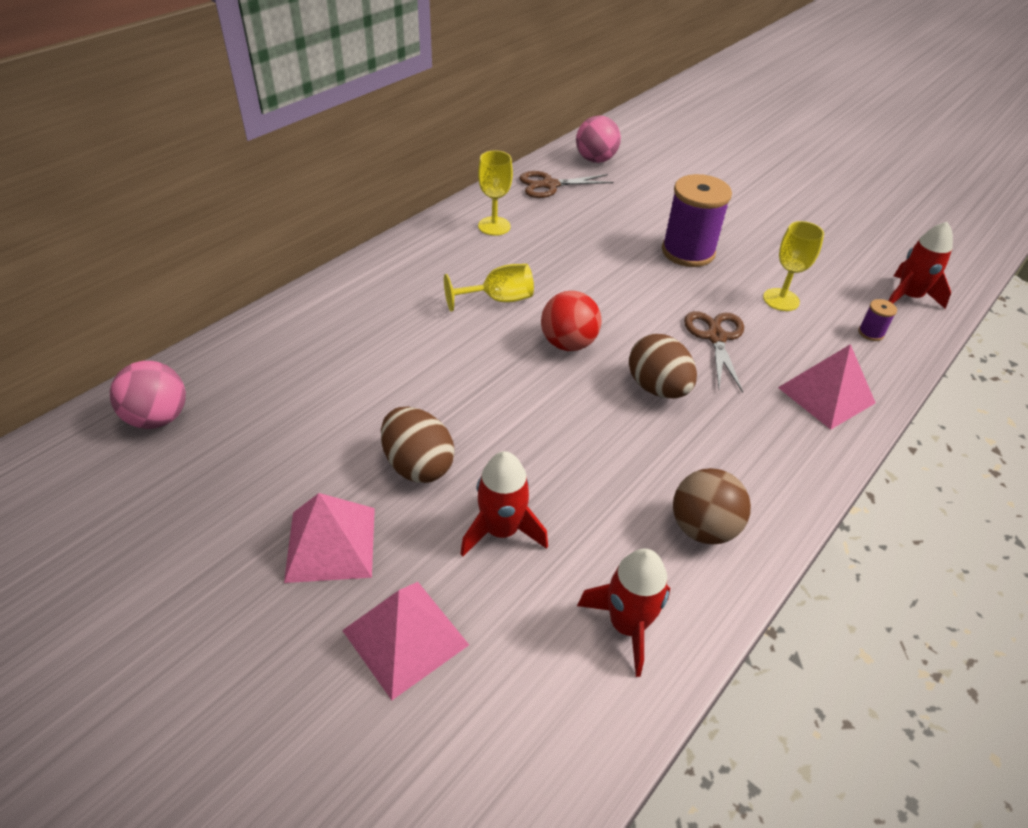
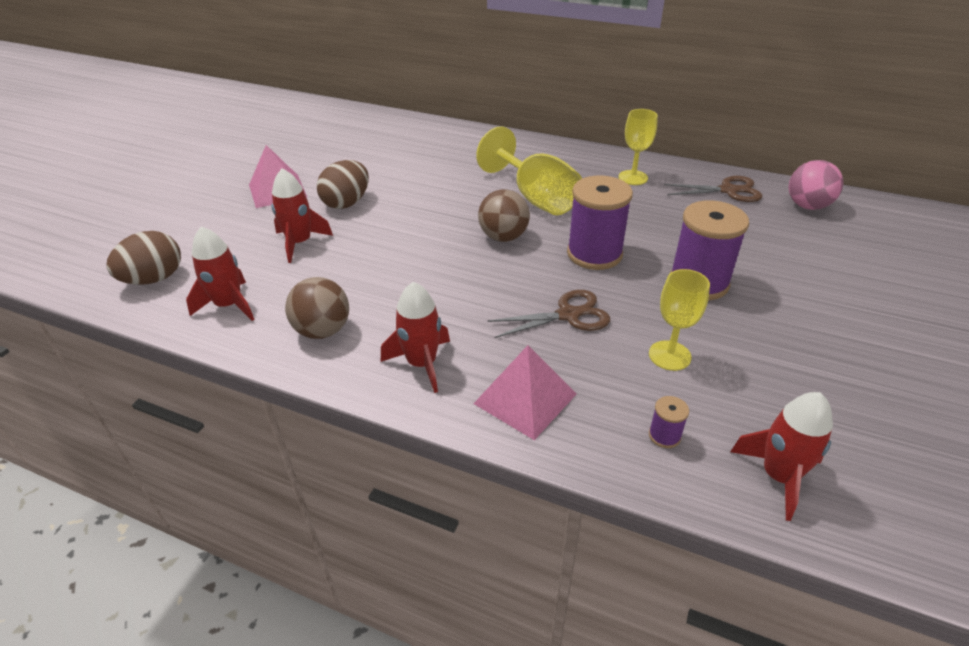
camera: 75 degrees right, 5 degrees down
(158, 418) = (354, 123): pink ball -> none
(405, 637) = (215, 227): pink pyramid -> none
(498, 299) = (536, 198): yellow goblet -> yellow goblet, size x1.62
(550, 185) = (728, 190): brown scissors -> brown scissors turned 120 degrees clockwise
(568, 343) = (503, 237): red ball -> brown ball
(624, 293) = (594, 254): none -> purple spool
(657, 388) = (474, 289): brown egg -> brown egg (154, 279)
(771, 453) = (422, 363): none -> red rocket

